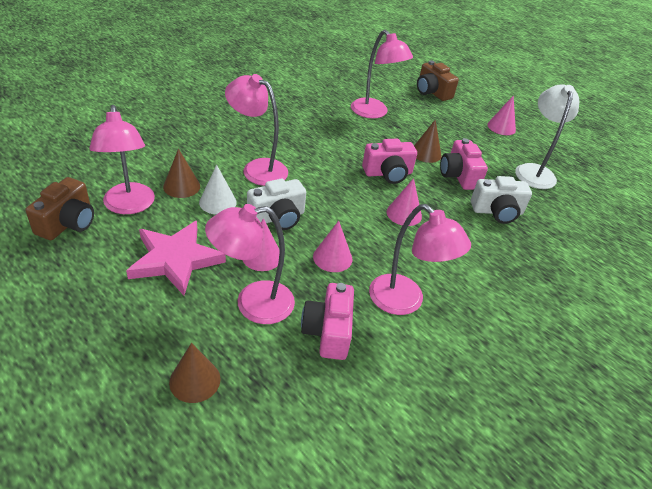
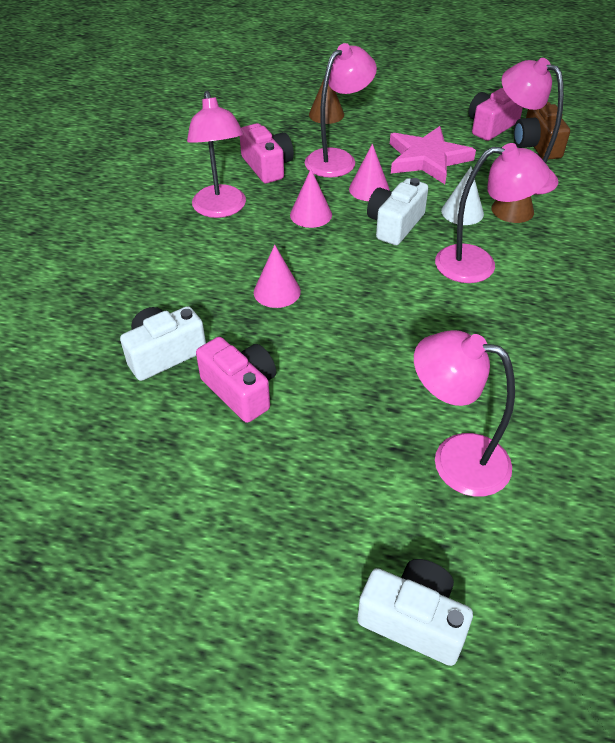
camera: 155 degrees right, 5 degrees up
(388, 173) = (336, 339): pink camera -> pink camera (491, 126)
(405, 302) = (221, 209): pink lamp -> pink lamp turned 120 degrees counterclockwise
(426, 153) = (312, 409): brown cone -> none
(432, 92) = (413, 620): brown camera -> white camera
(501, 127) = (215, 578): pink cone -> none
(534, 171) = (123, 473): white lamp -> none

